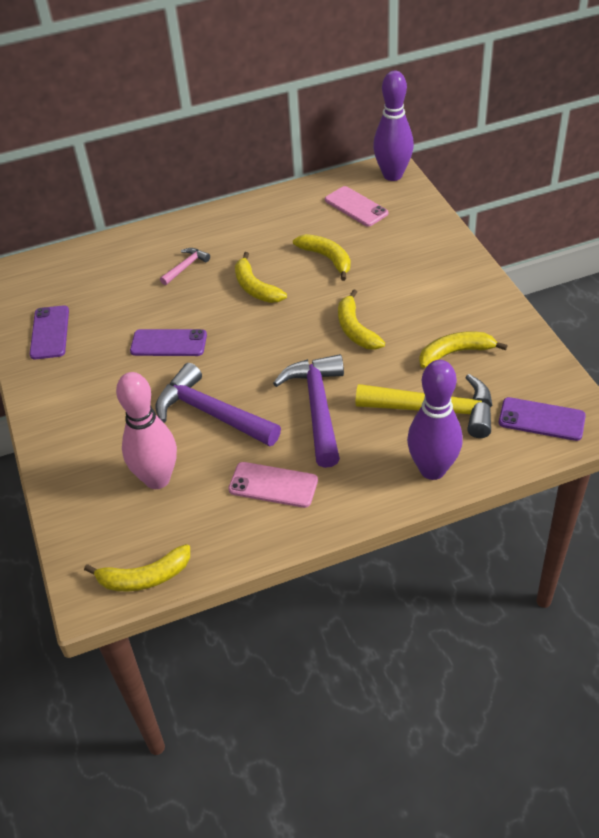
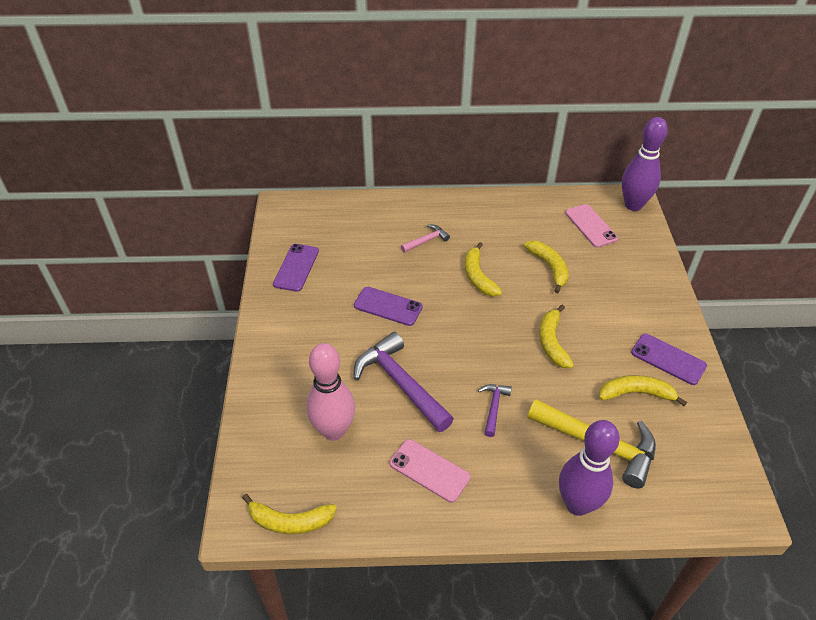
camera: 15 degrees right, 0 degrees up
(317, 407) = (493, 407): purple hammer -> purple hammer, size x0.49
(541, 419) = (697, 487): purple phone -> purple phone (668, 359)

